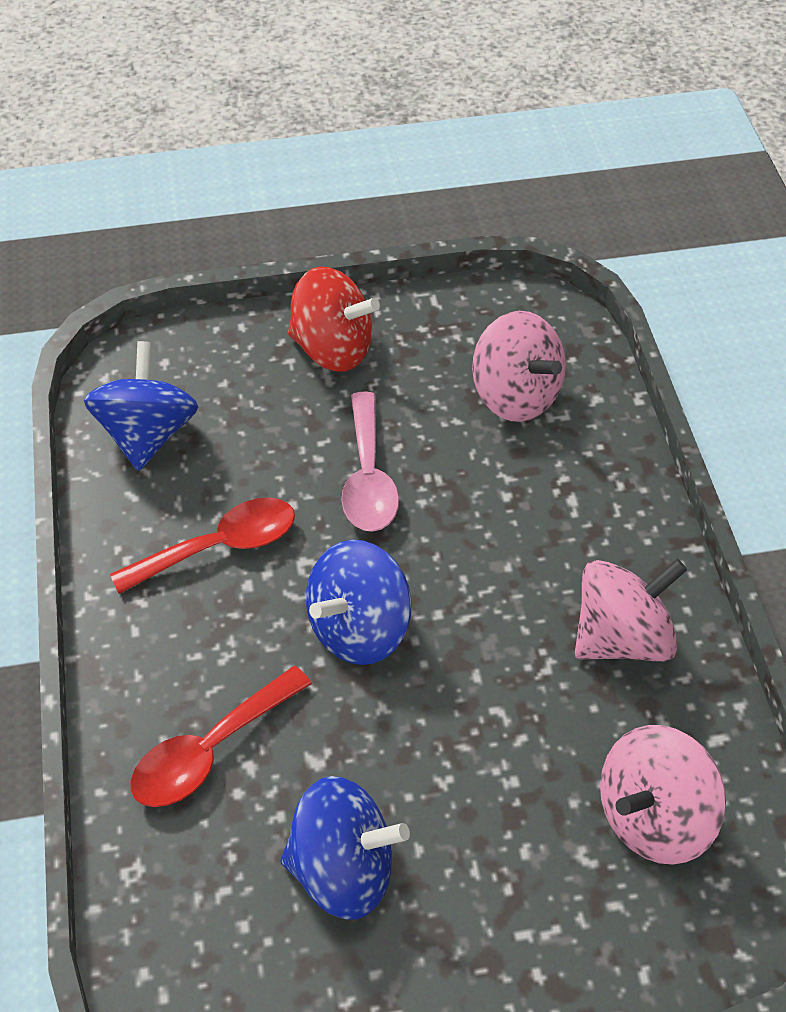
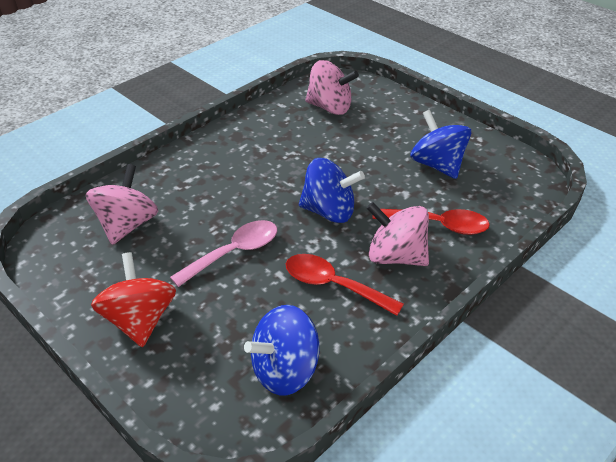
camera: 125 degrees left, 10 degrees down
(621, 637) = (257, 139): pink spinning top -> pink spinning top (396, 256)

